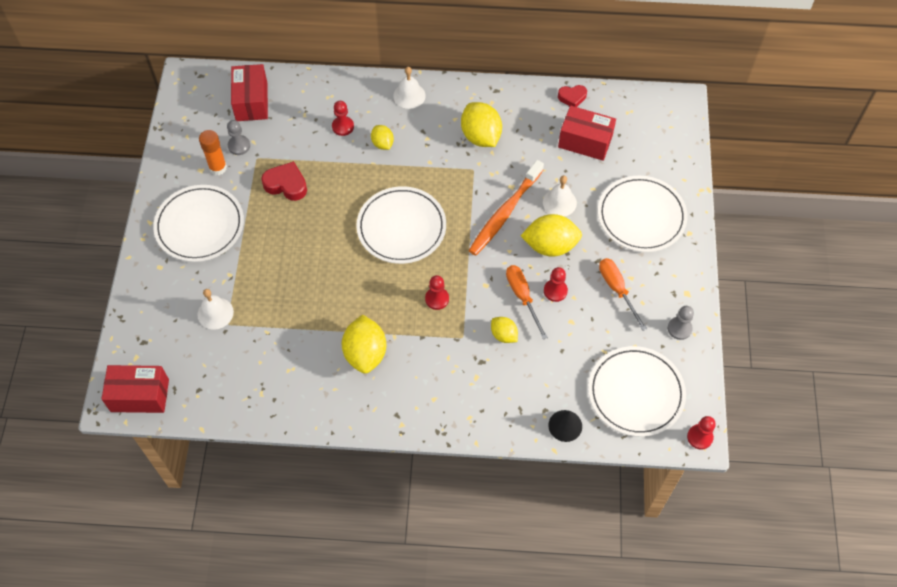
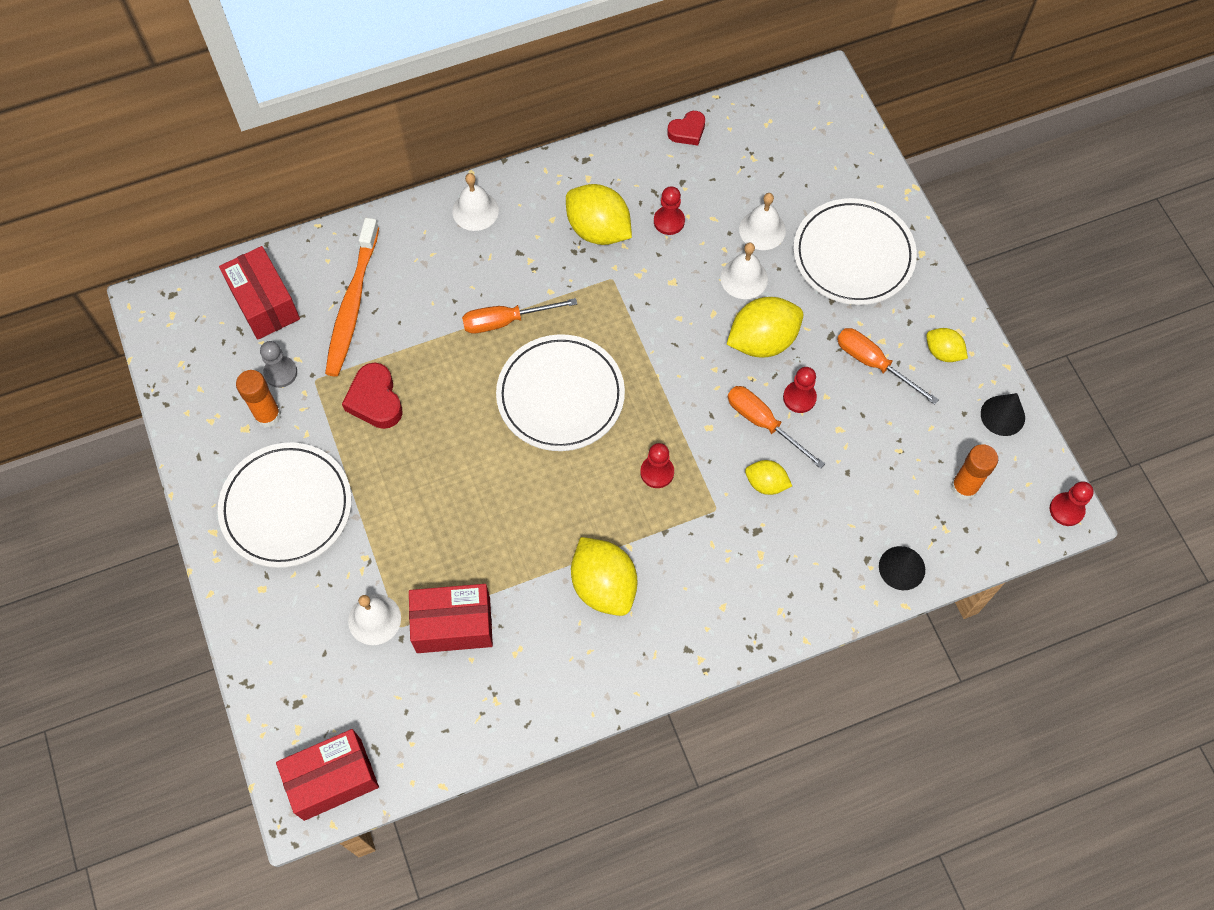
camera: 25 degrees left, 5 degrees up
(286, 184) = (375, 400): red heart -> red heart turned 105 degrees counterclockwise
(343, 126) = (409, 289): red pawn -> red pawn (669, 221)
(382, 144) = (475, 291): yellow lemon -> yellow lemon (943, 352)
(392, 169) = (506, 321): none -> orange screwdriver
(504, 213) = (682, 321): orange toothbrush -> orange toothbrush (352, 305)
(585, 141) = (734, 184): red box -> red box (453, 625)
(588, 177) = (762, 230): none -> white bell
(636, 393) = (964, 487): white plate -> orange glue stick
(679, 328) = (973, 382): grey pawn -> none
(688, 358) = (1002, 415): none -> black cone

